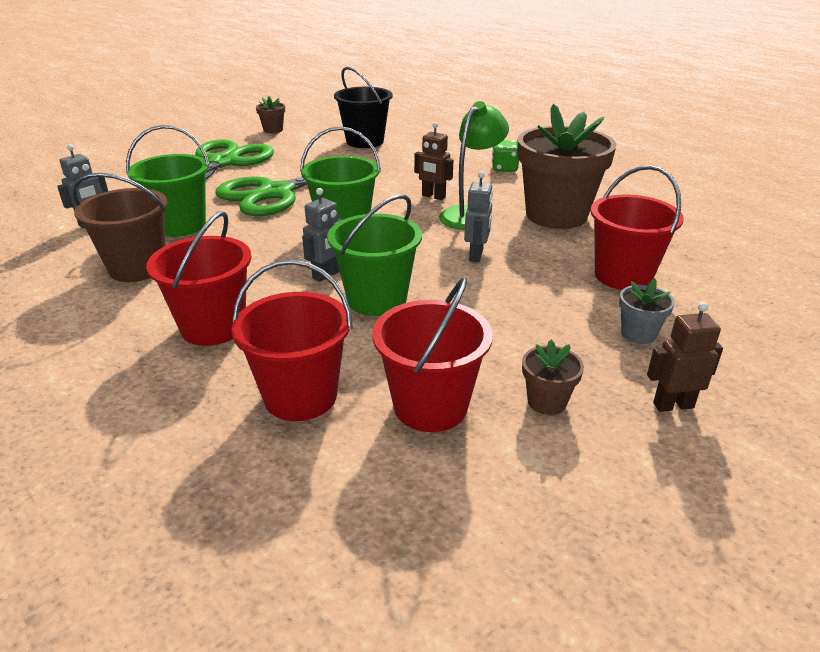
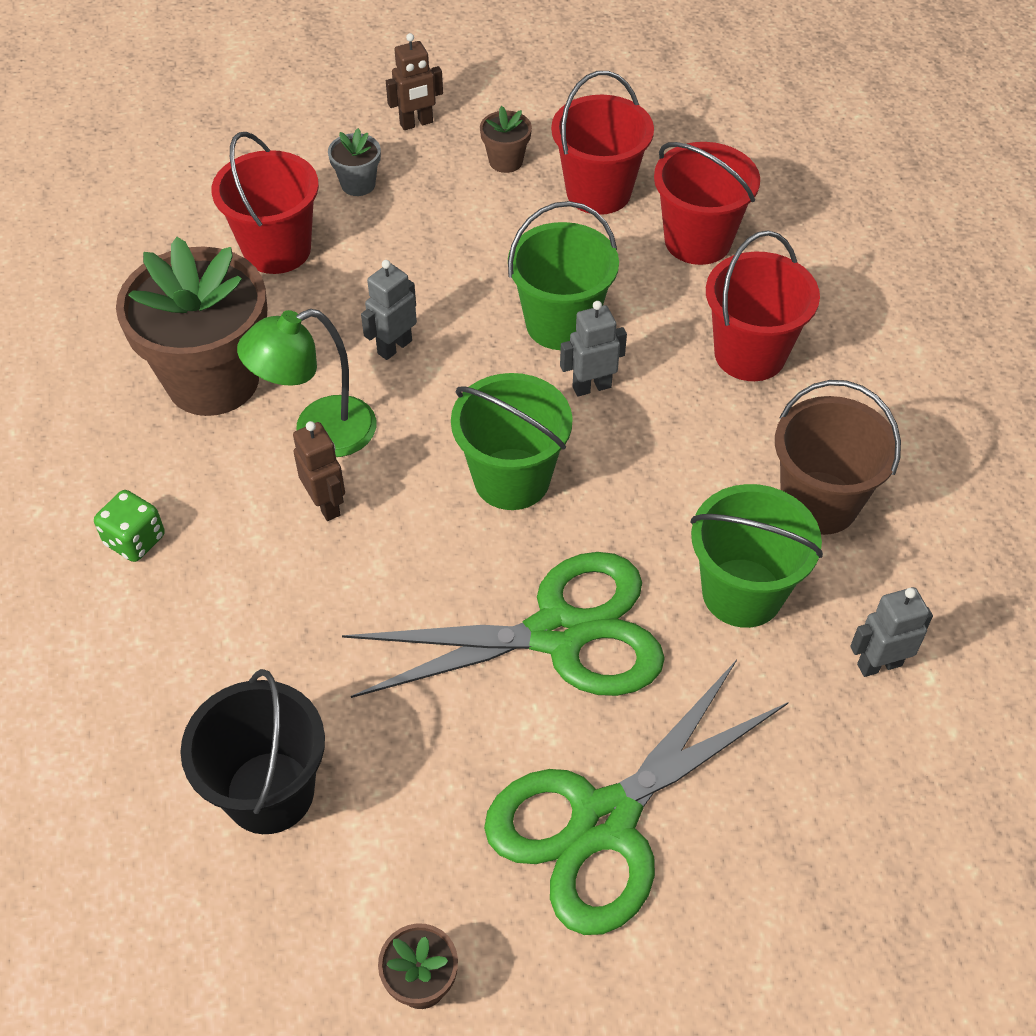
camera: 150 degrees left, 20 degrees up
(673, 405) = (416, 123): brown robot -> brown robot turned 45 degrees counterclockwise

